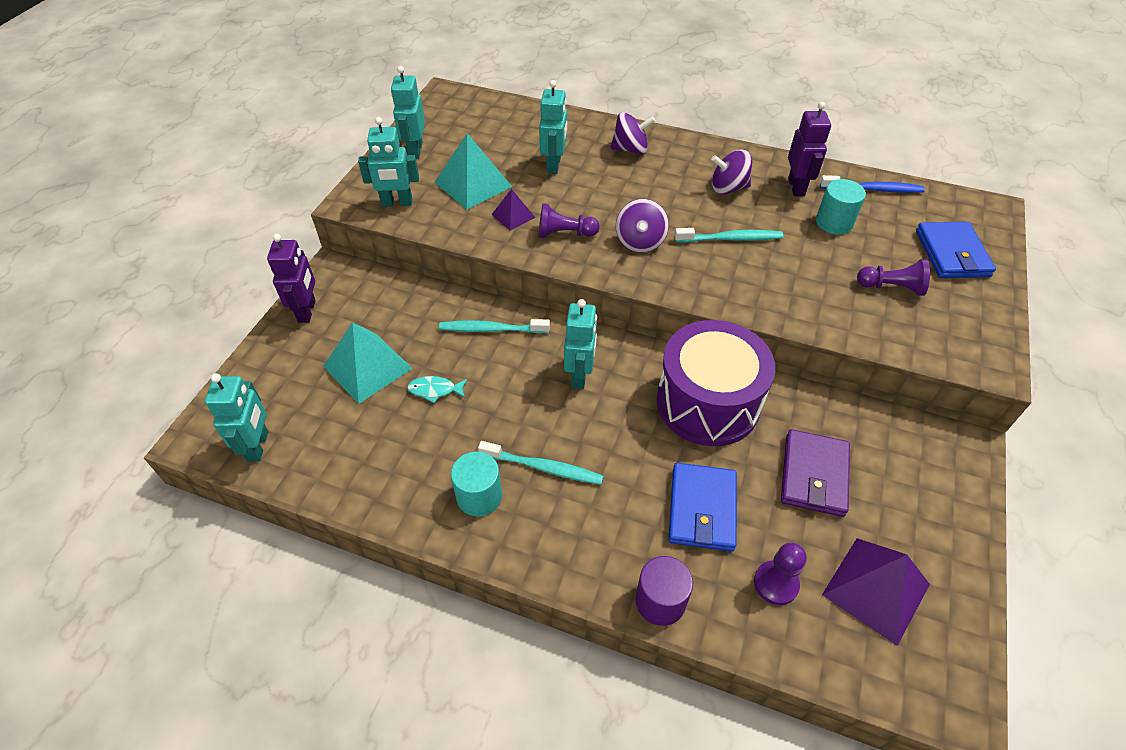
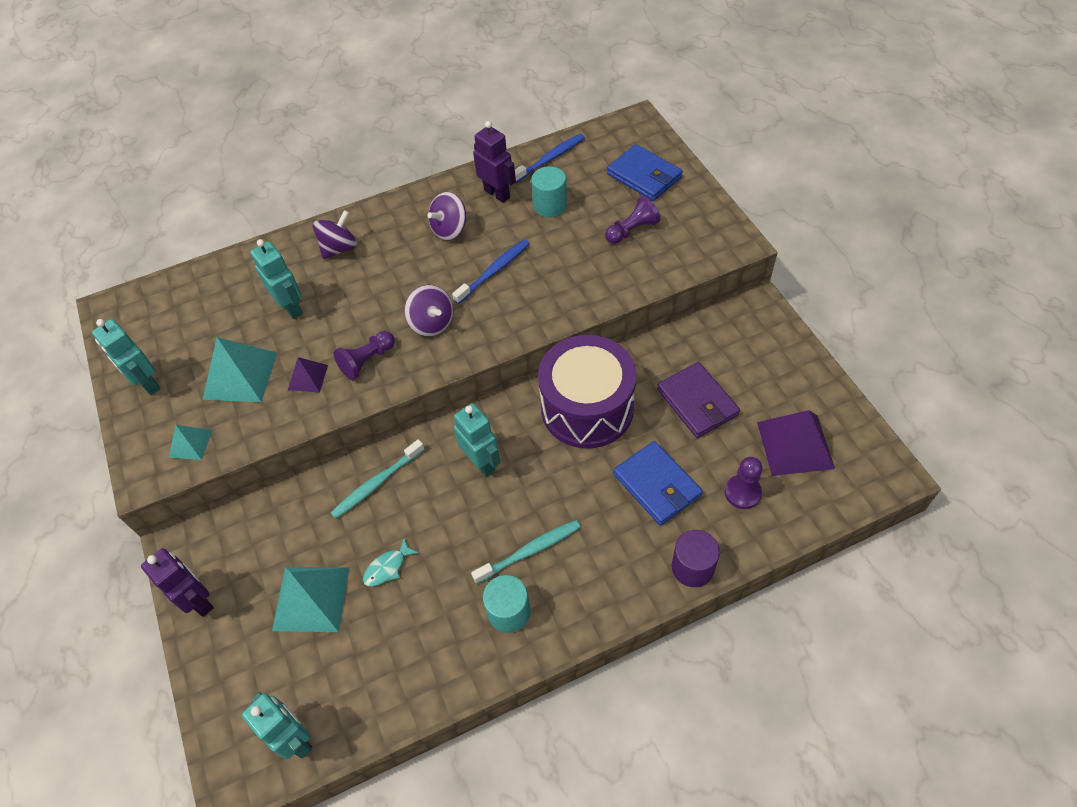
camera: 40 degrees left, 5 degrees up
(397, 203) = (190, 443): turquoise robot -> turquoise pyramid
(731, 239) = (494, 271): turquoise toothbrush -> blue toothbrush

